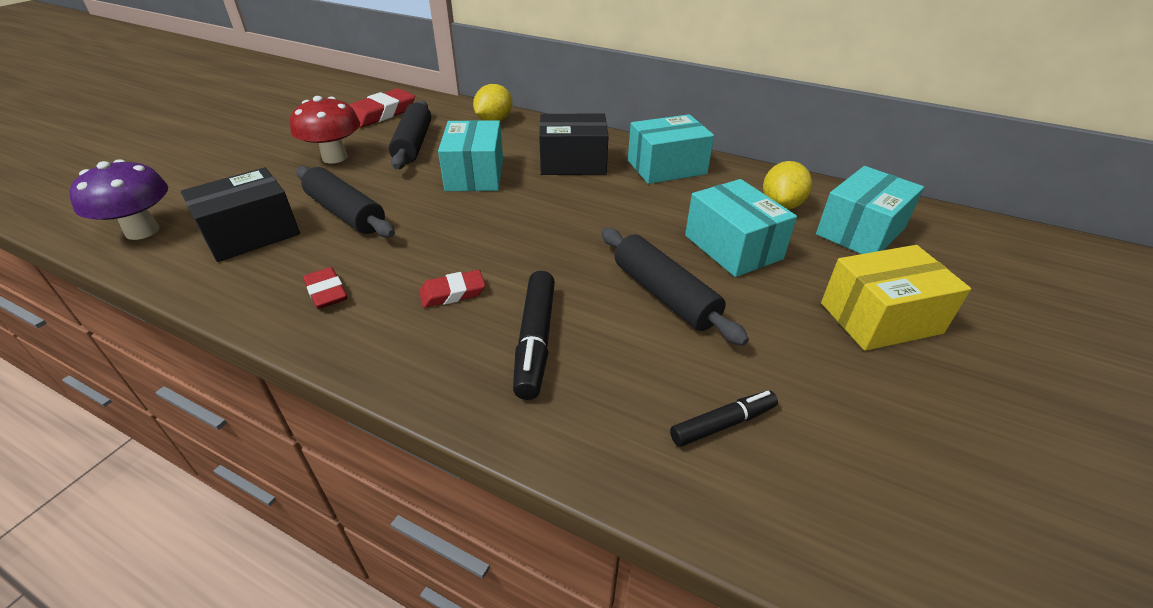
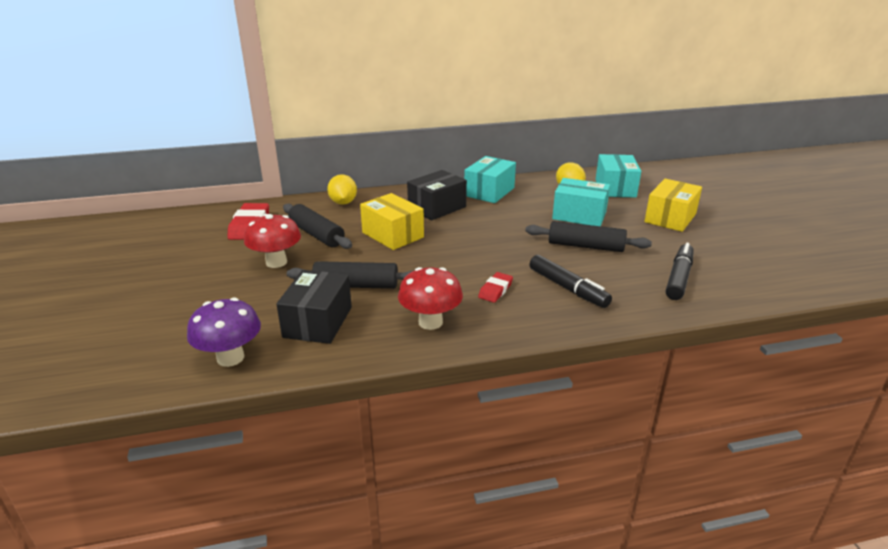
camera: 40 degrees left, 10 degrees down
(326, 292) = (430, 322): red eraser -> red mushroom
(475, 174) = (393, 235): turquoise box -> yellow box
(723, 424) = (678, 278): black marker -> black marker, size x1.56

